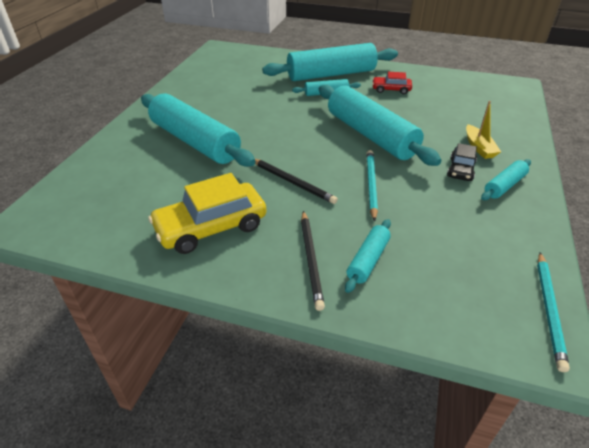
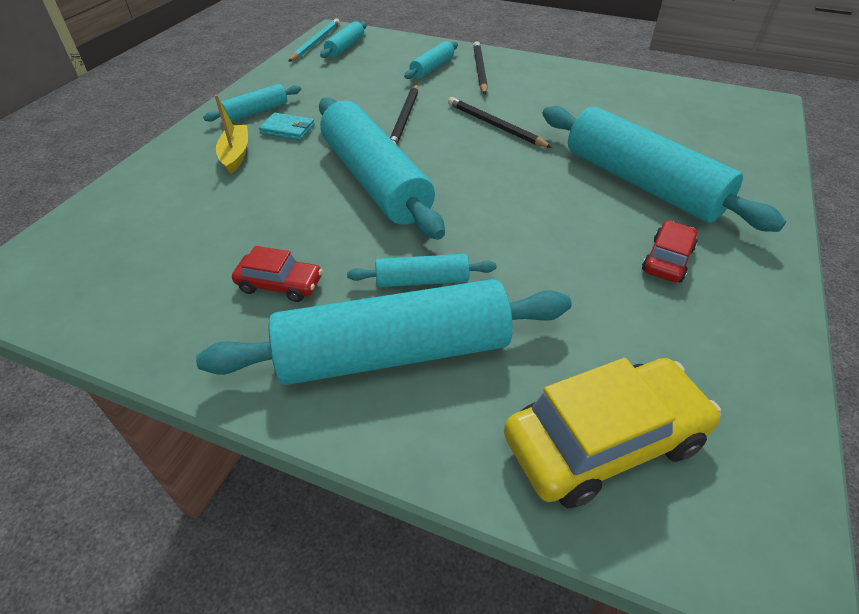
camera: 175 degrees left, 5 degrees up
(204, 105) = (667, 260): none -> red car
(211, 227) = (573, 92): yellow car -> yellow car (603, 441)
(371, 185) = (404, 119): turquoise pencil -> black pencil
(461, 169) = (288, 129): black car -> turquoise wallet
(500, 300) = (345, 47): none -> turquoise rolling pin

